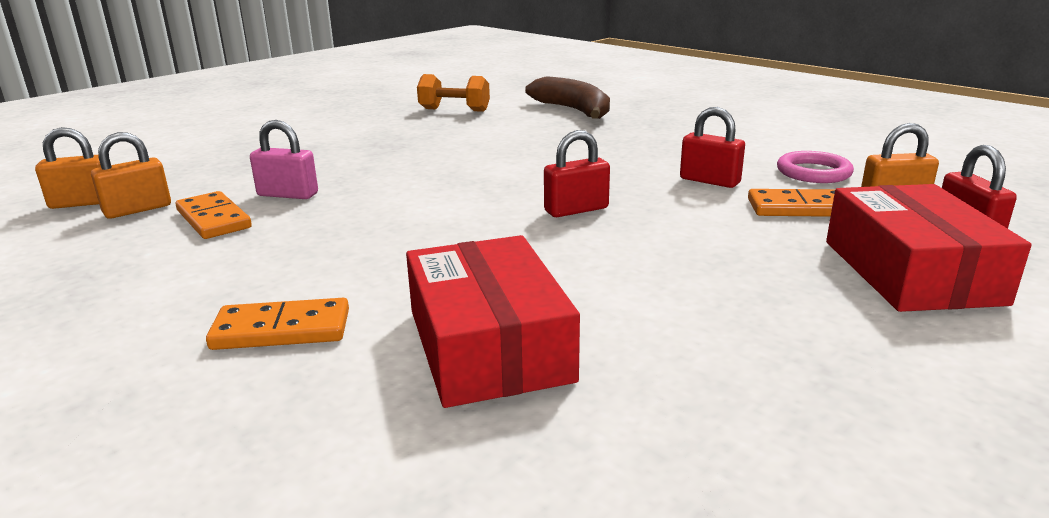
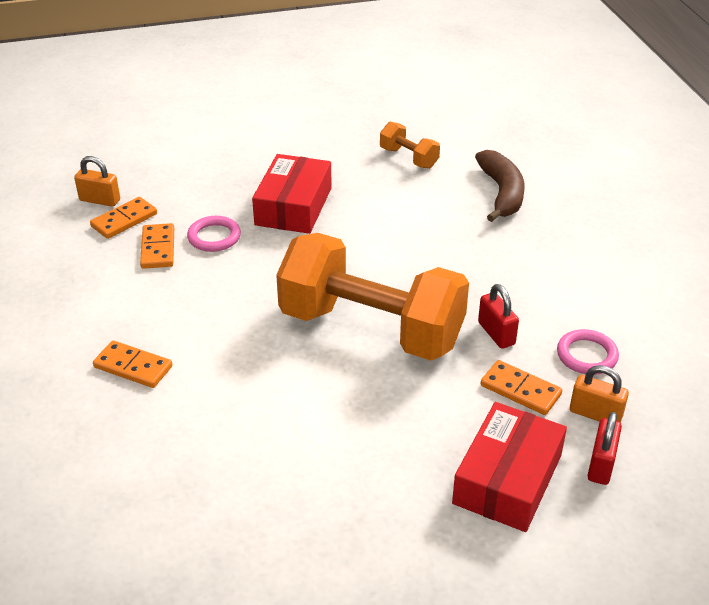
camera: 30 degrees right, 15 degrees up
(137, 209) = (124, 220): orange padlock -> orange domino
(287, 194) = (214, 237): pink padlock -> pink ring
(489, 345) = (217, 423): red box -> red box (294, 206)
(576, 210) = (371, 328): red padlock -> orange dumbbell

